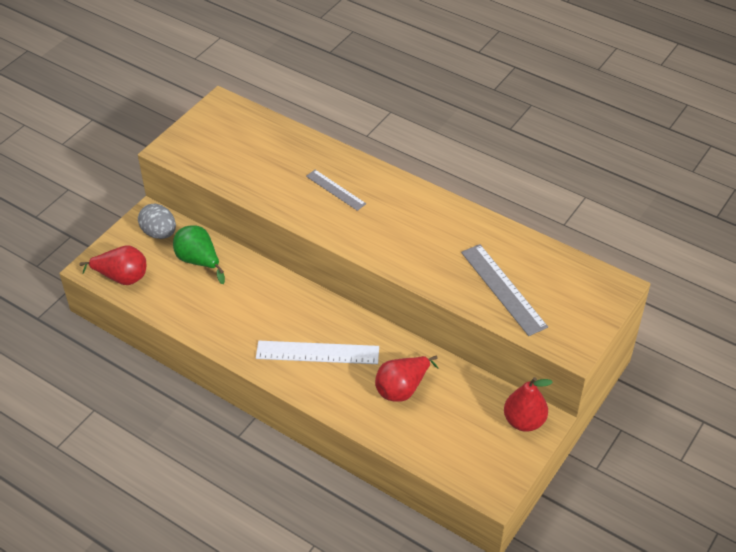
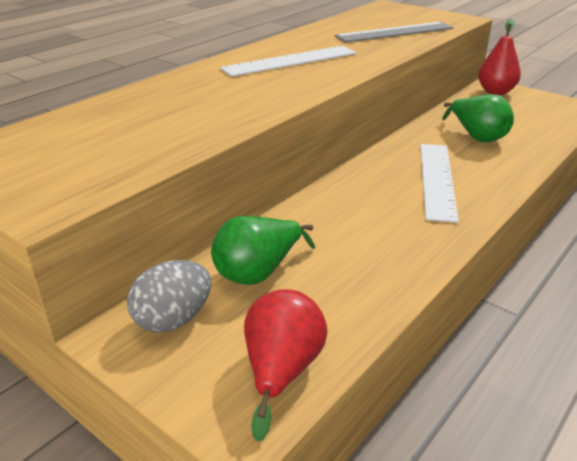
camera: 85 degrees left, 15 degrees down
(336, 190) = (225, 87): grey ruler -> none
(401, 219) = (290, 61): none -> white ruler
(402, 388) = (477, 137): red pear -> green pear

